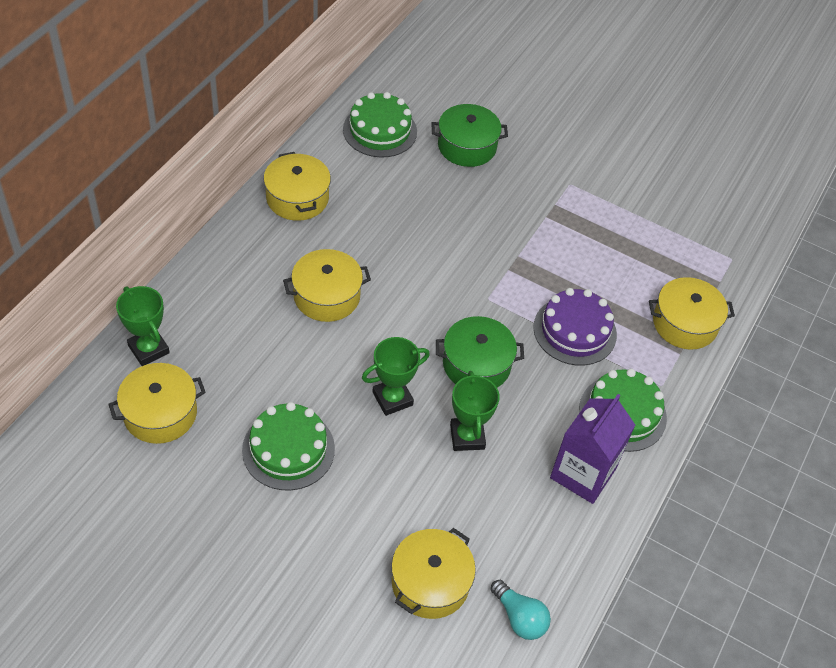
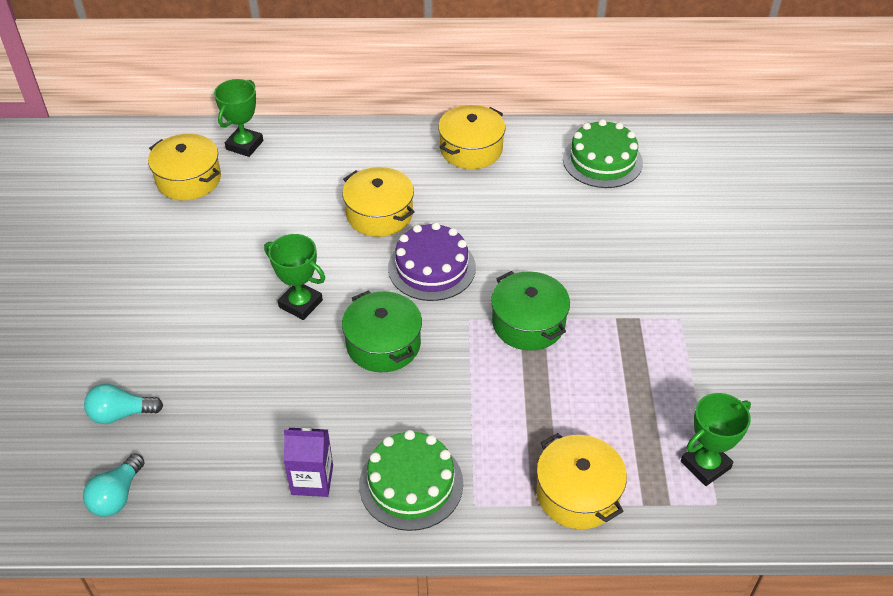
camera: 65 degrees right, 5 degrees down
(288, 449) = (202, 264): green cake -> none
(430, 582) = (121, 414): yellow pot -> turquoise light bulb
(467, 146) = (646, 223): green pot -> green pot (528, 323)
(467, 436) = (295, 372): green trophy -> green trophy (705, 465)
(575, 331) = (486, 401): purple cake -> purple cake (431, 268)
(583, 473) = (312, 480): purple carton -> purple carton, size x0.66

